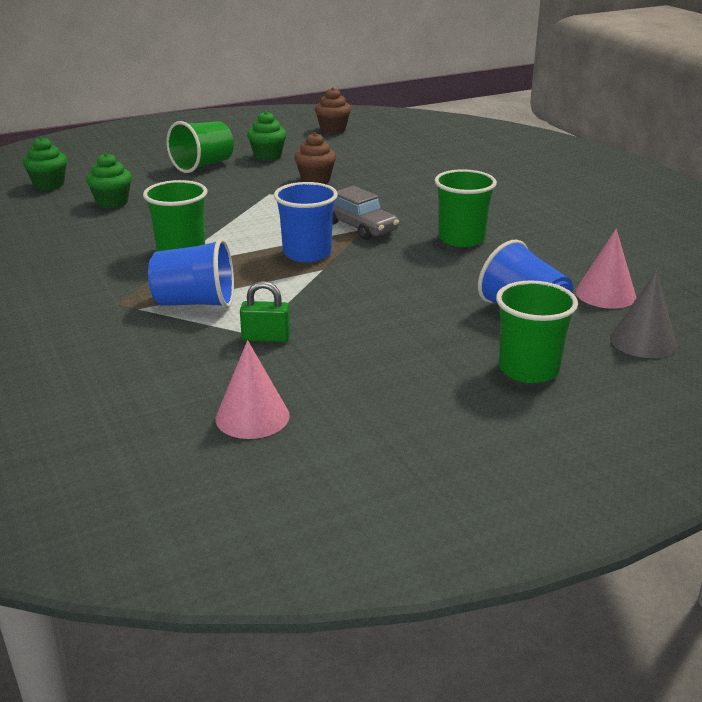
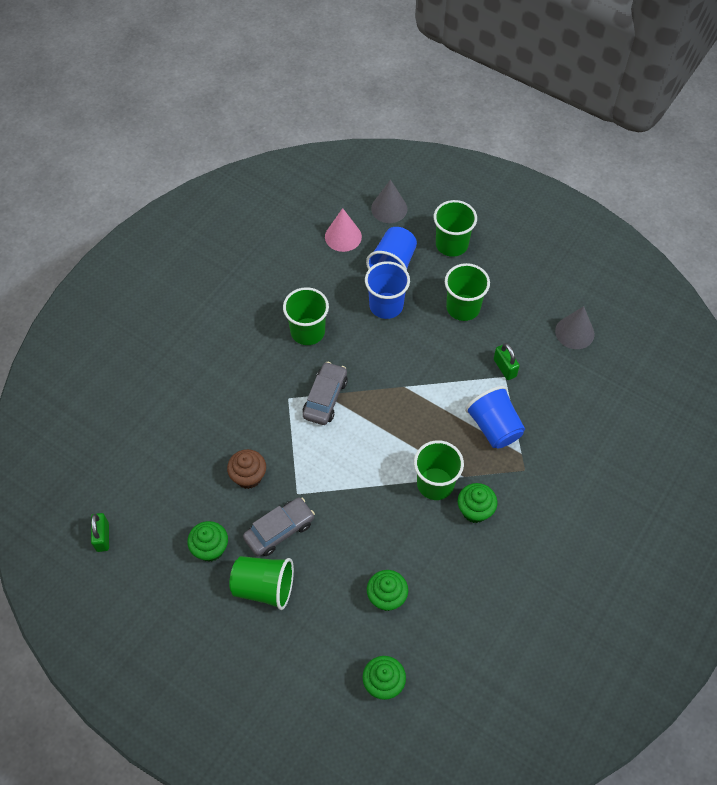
camera: 120 degrees left, 30 degrees up
(120, 261) = (475, 510): none -> green cupcake
(244, 180) = (279, 530): none -> grey car
(252, 417) = (574, 332): pink cone -> grey cone
(307, 253) = (388, 407): blue cup -> blue cup (386, 305)
(333, 129) = (102, 537): brown cupcake -> green padlock
(398, 340) = (463, 307): none -> green cup

